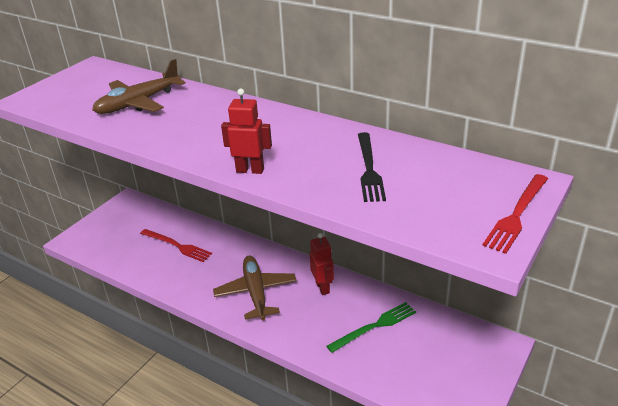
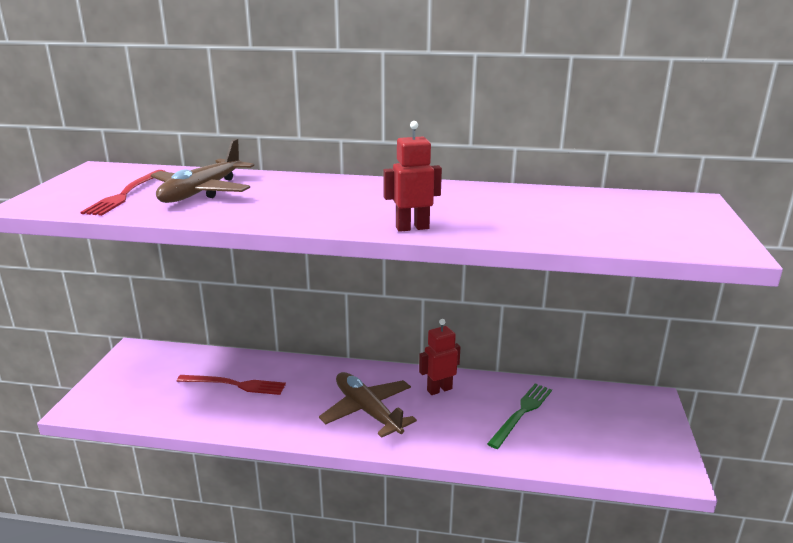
camera: 25 degrees left, 10 degrees down
(323, 287) = (439, 389): red robot -> red robot turned 75 degrees counterclockwise
(369, 169) = (536, 211): black fork -> none
(517, 214) = (714, 223): red fork -> red fork (125, 194)

